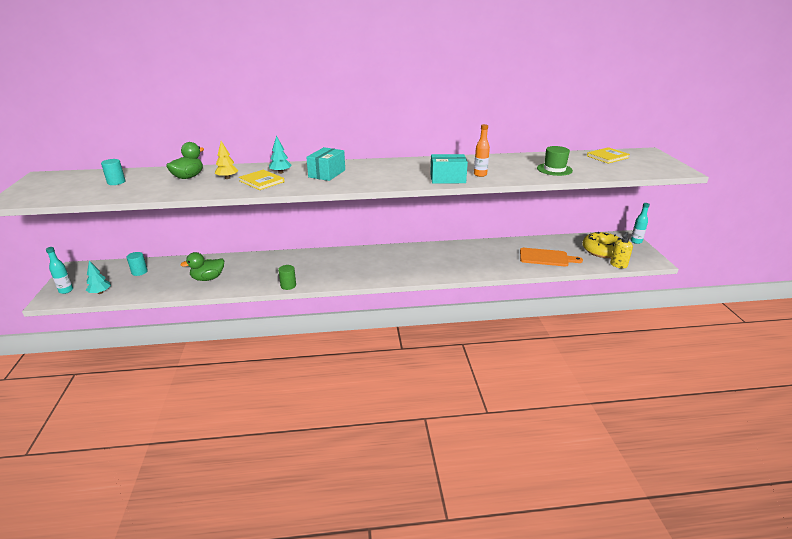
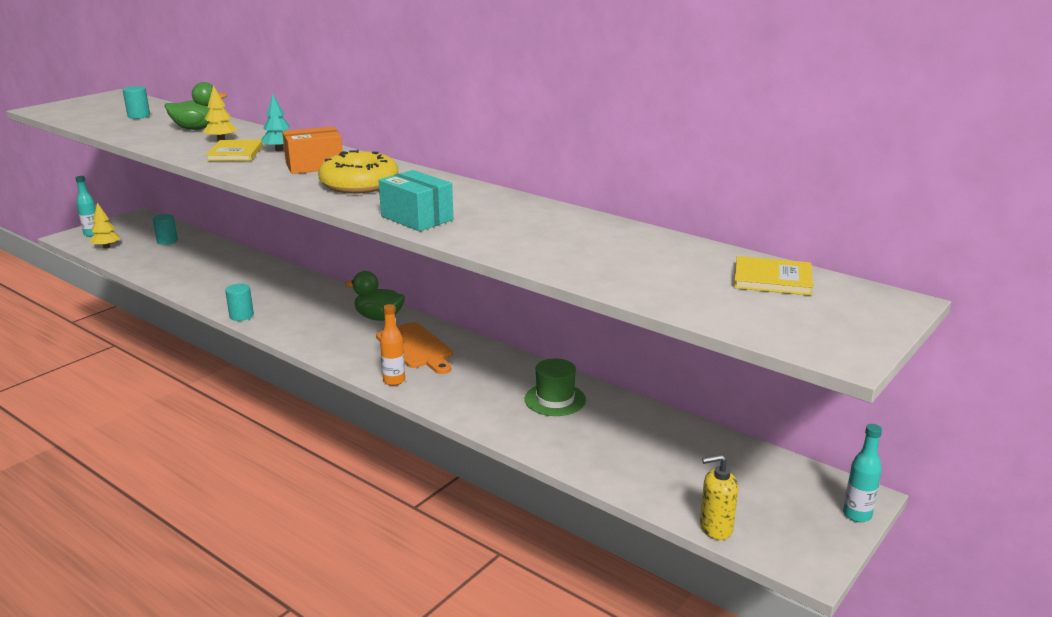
camera: 45 degrees right, 5 degrees down
(100, 292) = (106, 247): turquoise tree -> yellow tree
(208, 278) = (198, 273): green duck -> green duck (379, 317)
(288, 285) = (241, 316): green cylinder -> turquoise cylinder
(327, 173) = (314, 166): turquoise box -> orange box
(480, 174) = (473, 228): orange bottle -> orange bottle (394, 381)
(546, 258) = (614, 448): orange cutting board -> orange cutting board (416, 347)
(554, 169) = (605, 261): green hat -> green hat (555, 399)
(602, 250) = (744, 491): yellow donut -> yellow donut (359, 184)

